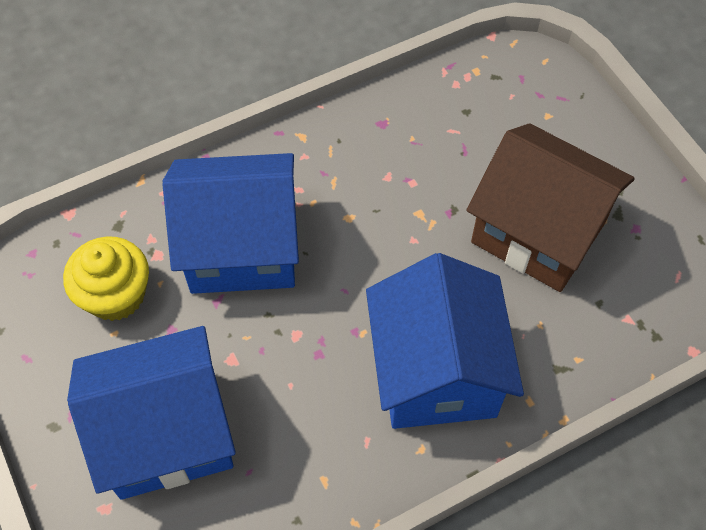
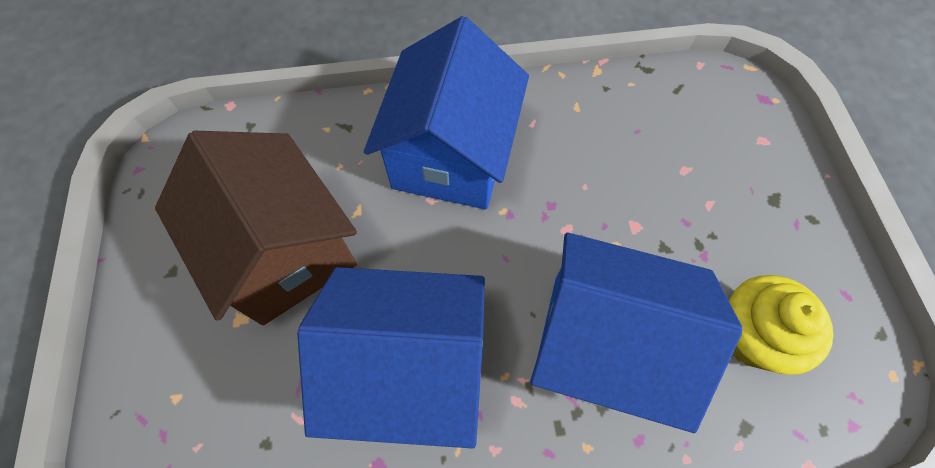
camera: 160 degrees left, 5 degrees up
(167, 433) = (705, 180): blue house -> blue house (410, 367)

